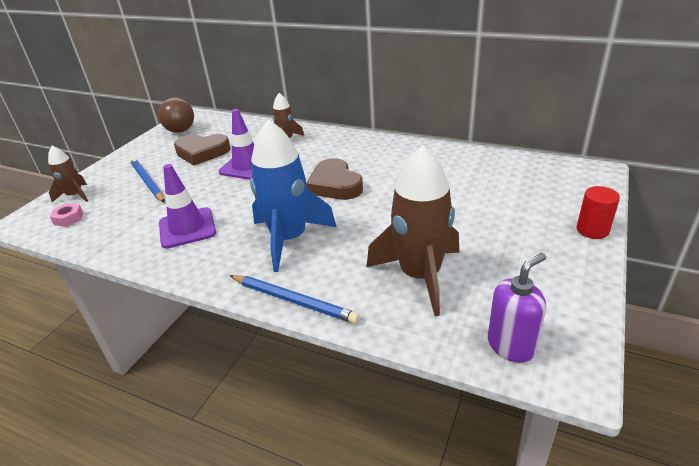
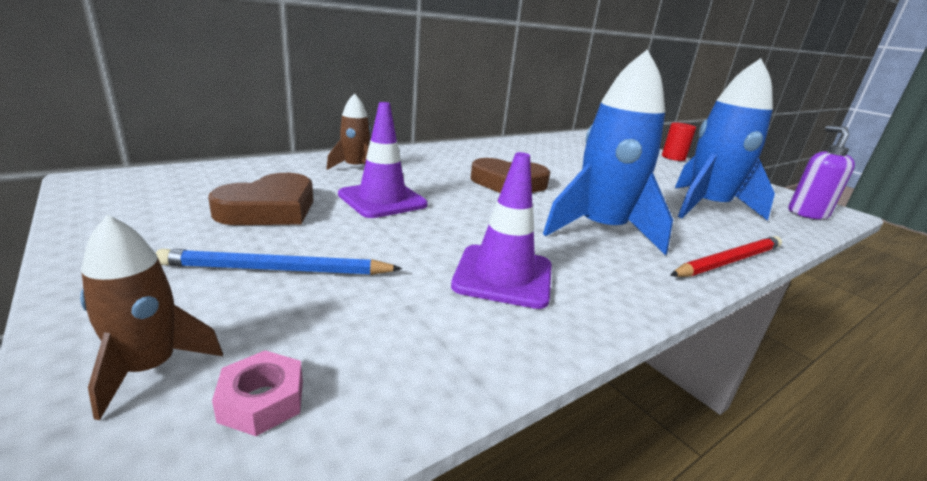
camera: 65 degrees left, 10 degrees down
(180, 131) = (137, 200): brown ball -> none
(293, 300) = (728, 261): blue pencil -> red pencil
(419, 276) = (706, 207): brown rocket -> blue rocket

